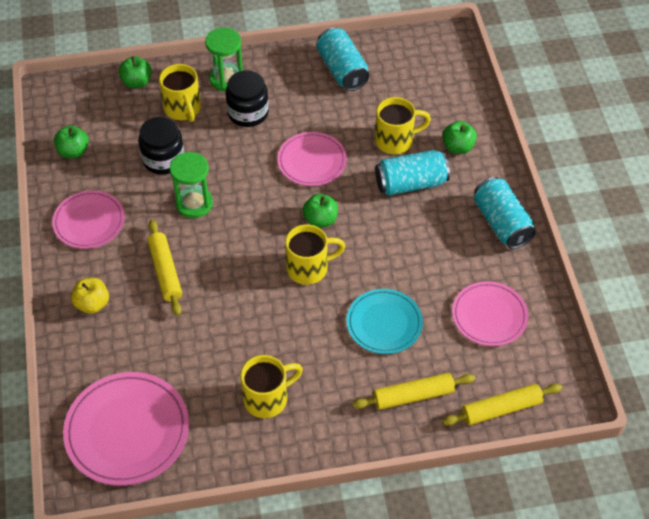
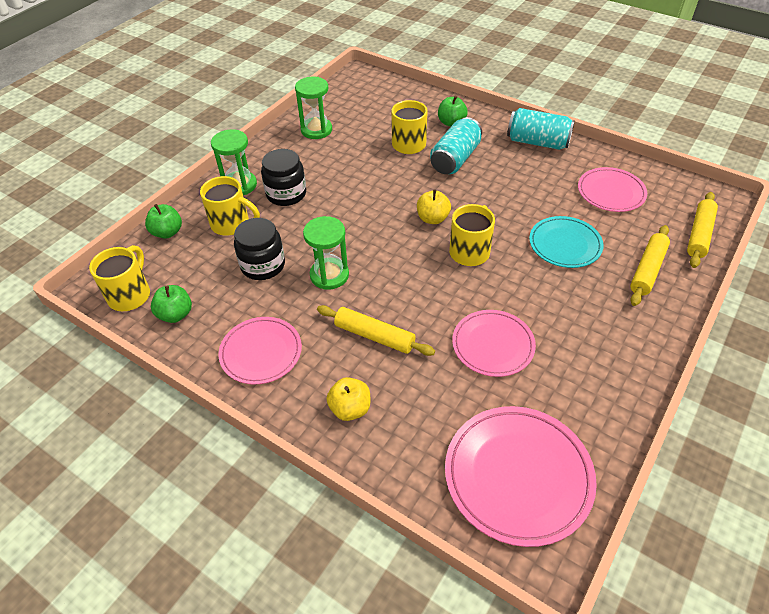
camera: 45 degrees left, 5 degrees down
(267, 398) = (572, 354): yellow mug -> yellow mug (130, 295)
(312, 161) = (374, 190): pink plate -> pink plate (493, 345)
(320, 220) = (432, 218): green apple -> yellow apple
(342, 70) = (316, 130): turquoise can -> green hourglass

